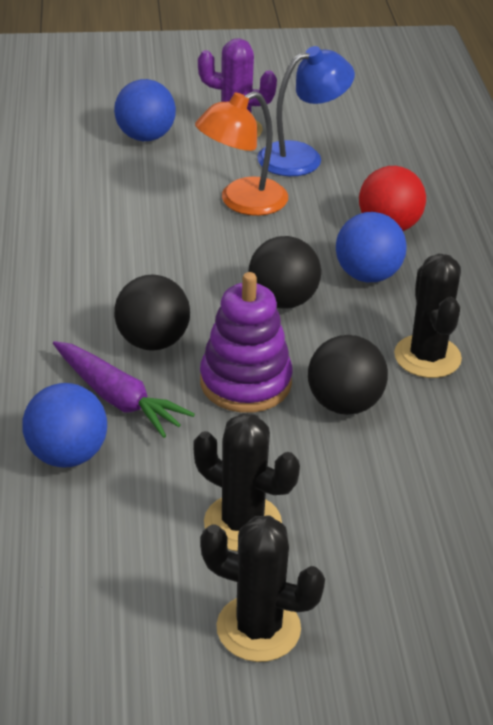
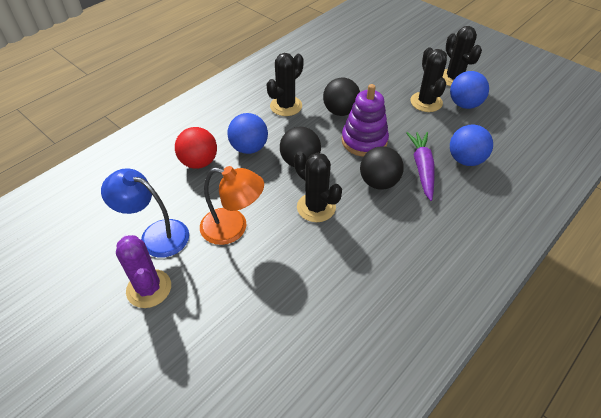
camera: 130 degrees left, 10 degrees up
(145, 137) = (203, 331): blue ball -> blue ball (464, 104)
(188, 269) = (316, 207): none -> black cactus

